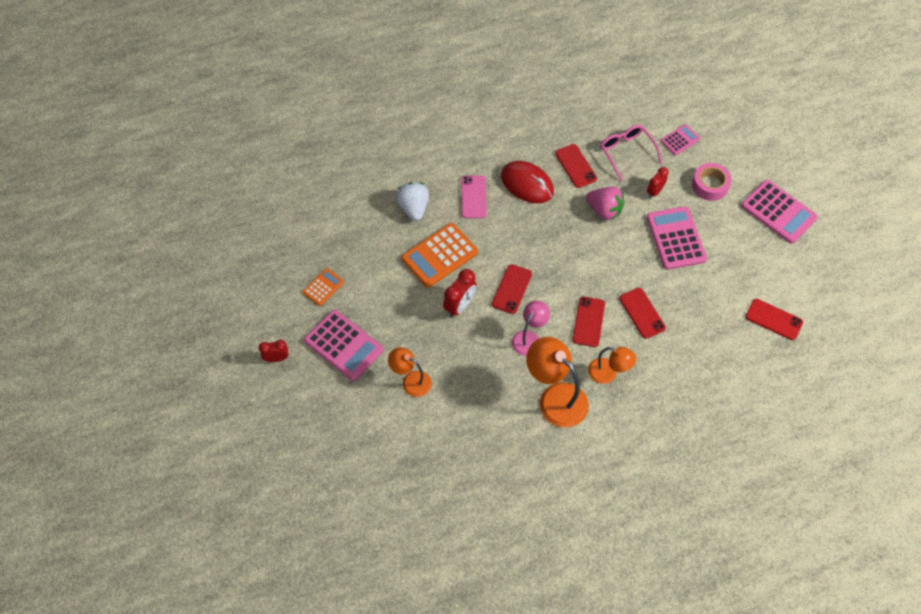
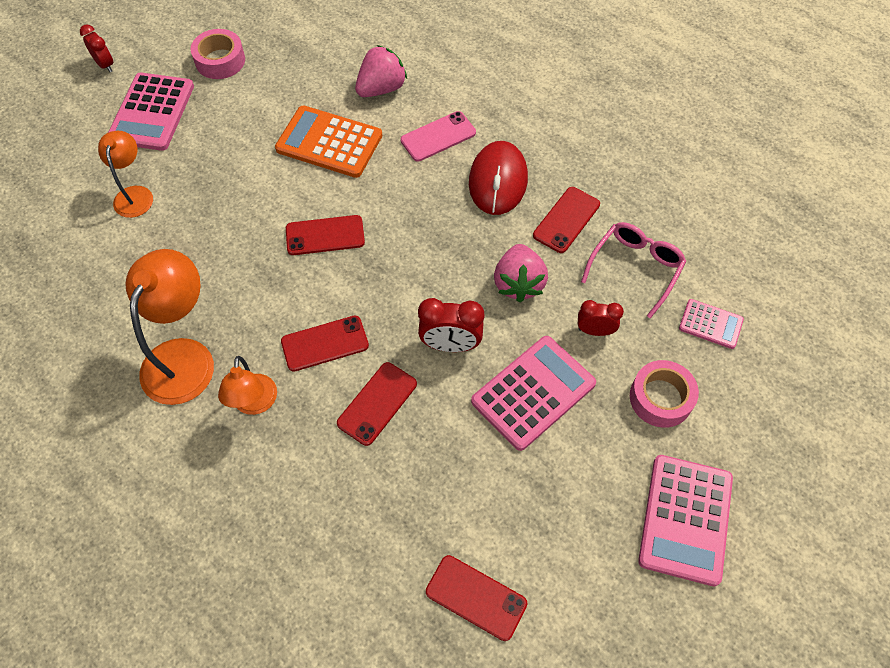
camera: 60 degrees right, 0 degrees up
(323, 287) = (220, 60): orange calculator -> pink tape
(413, 208) = (381, 88): white strawberry -> pink strawberry
(460, 306) = (268, 194): red clock -> red clock (450, 345)
(529, 338) = (260, 287): pink lamp -> none
(773, 319) = (476, 597): red phone -> red phone turned 60 degrees counterclockwise

